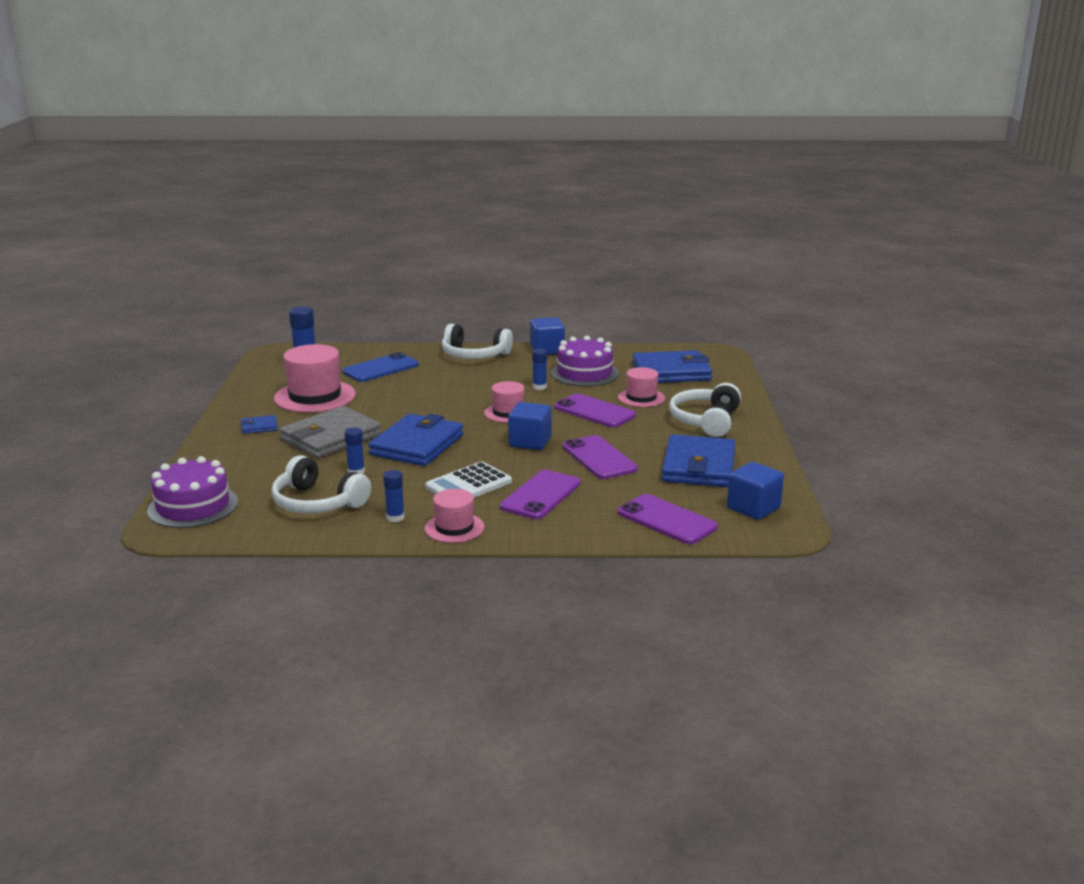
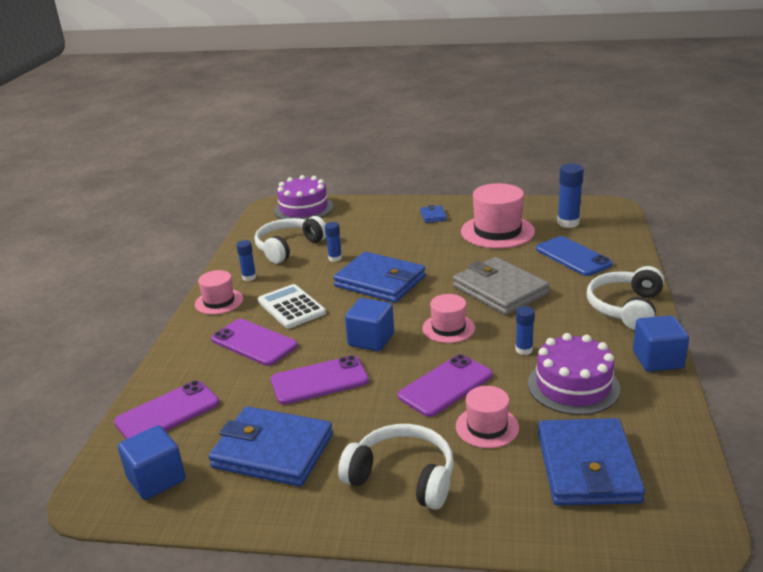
camera: 100 degrees right, 5 degrees up
(331, 437) = (405, 244): grey wallet -> grey wallet (500, 290)

